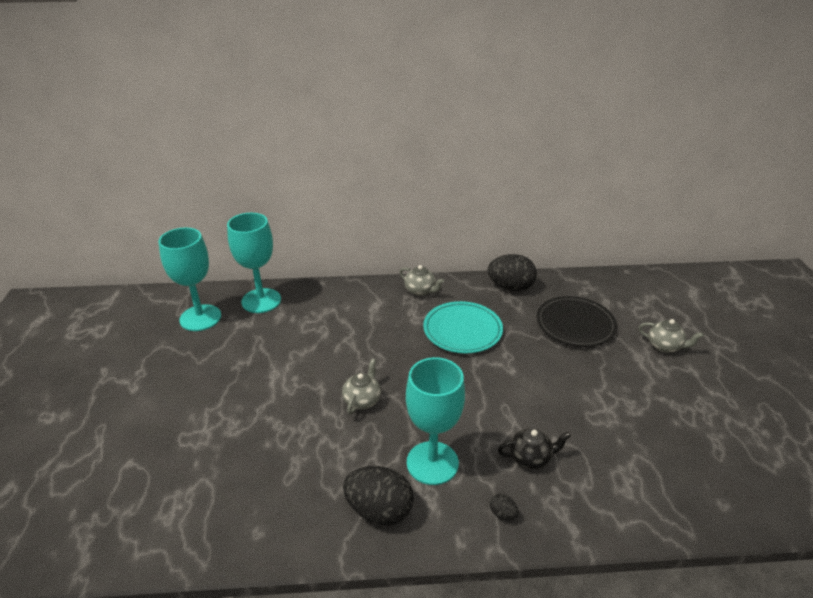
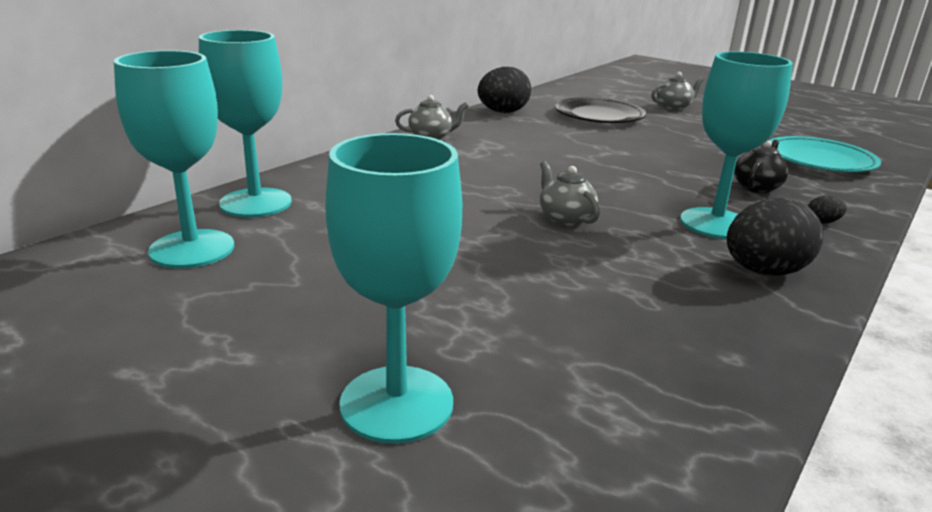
camera: 50 degrees left, 10 degrees down
(133, 444) = (396, 403): none -> turquoise goblet
(462, 330) = (531, 146): turquoise plate -> turquoise plate (819, 160)

